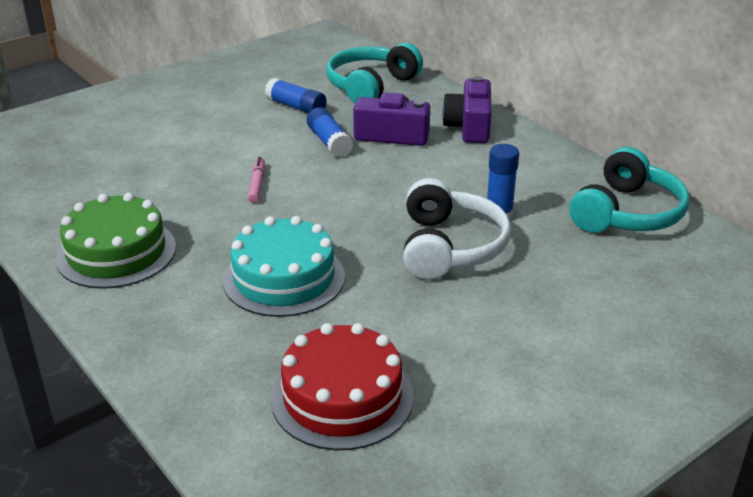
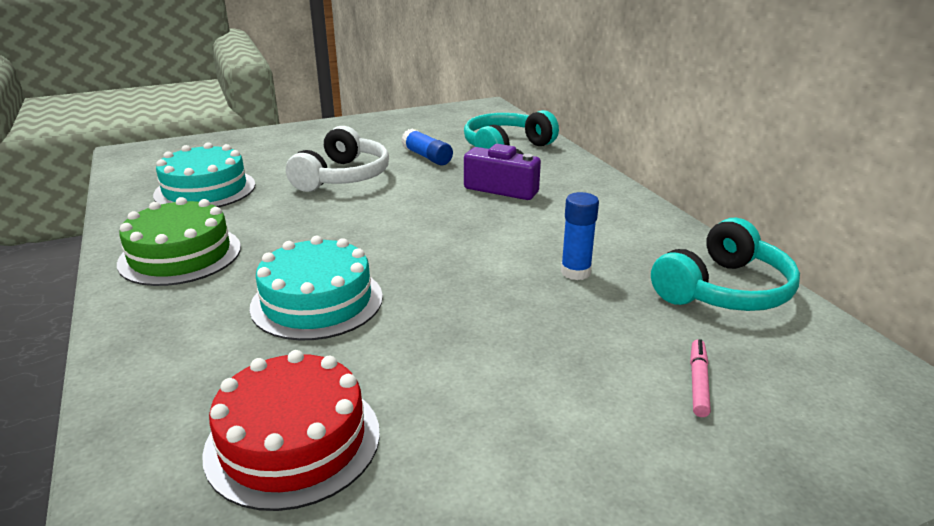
camera: 15 degrees right, 5 degrees down
(84, 176) = (205, 189): none -> turquoise cake
(257, 184) = (349, 214): pink marker -> pink marker (698, 382)
(329, 142) = (439, 187): blue glue stick -> none
(449, 247) = (505, 296): white headphones -> white headphones (342, 177)
(469, 127) = (584, 189): purple camera -> none

